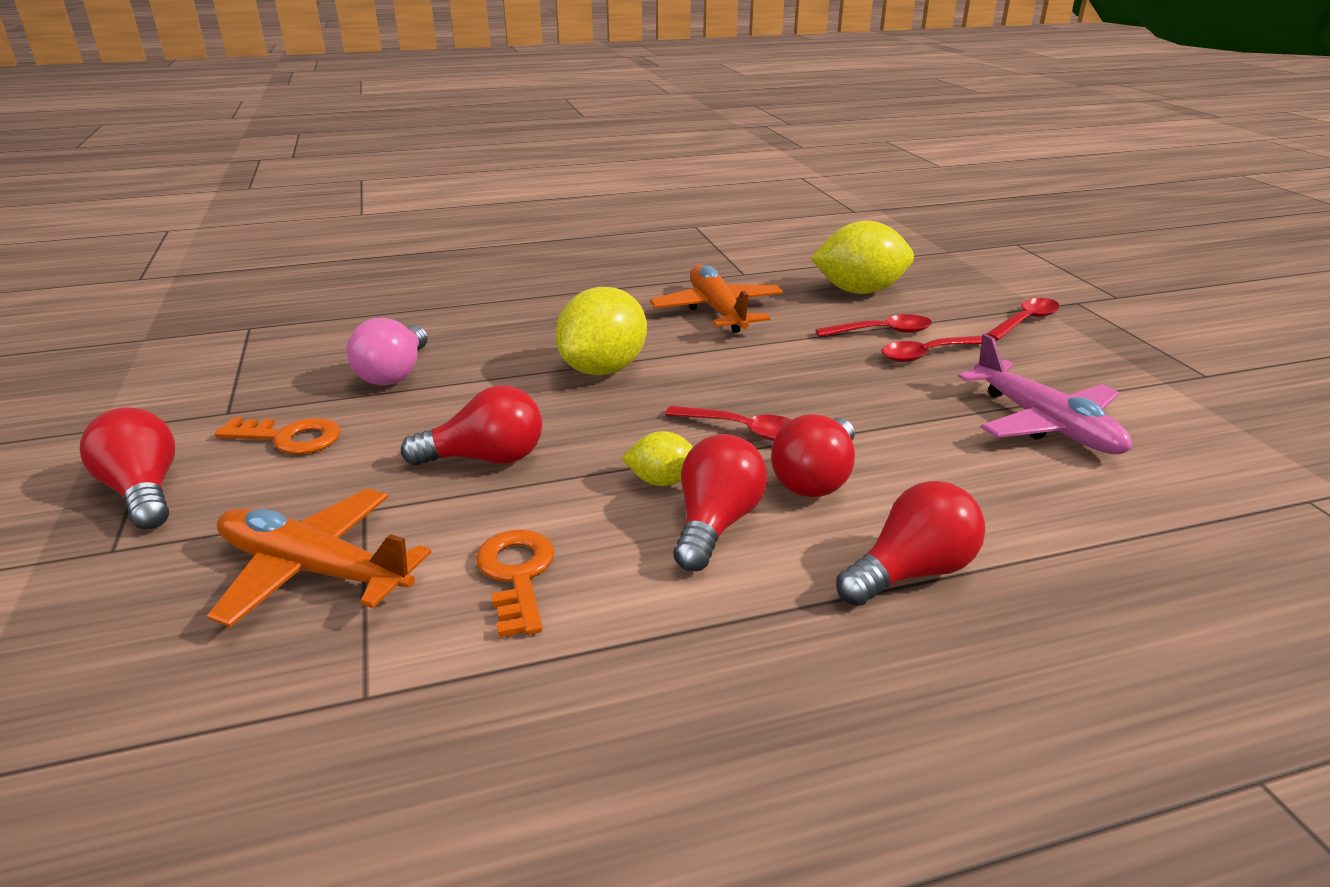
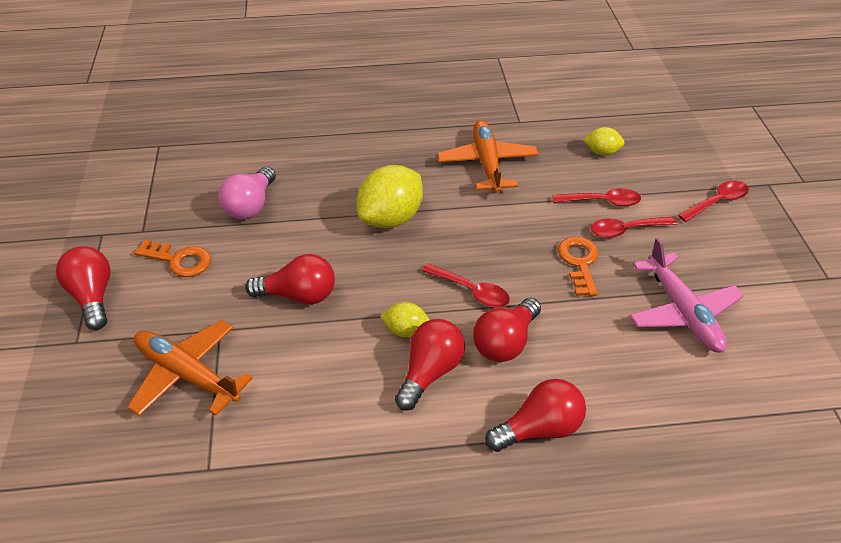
camera: 10 degrees right, 15 degrees up
(517, 575) = (302, 395): orange key -> orange key (579, 262)
(859, 291) = (601, 152): yellow lemon -> yellow lemon, size x0.52

